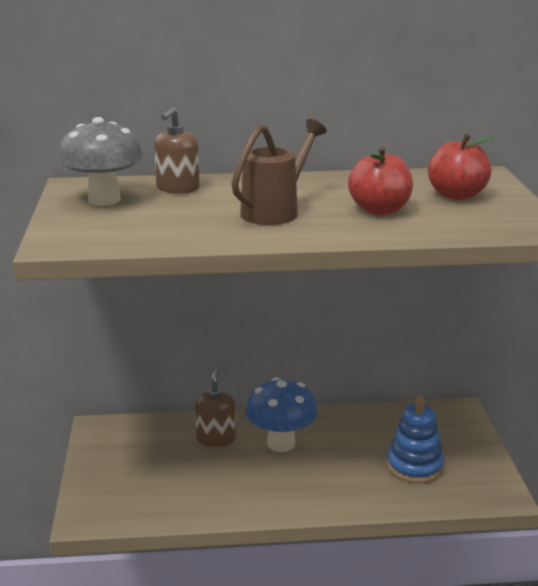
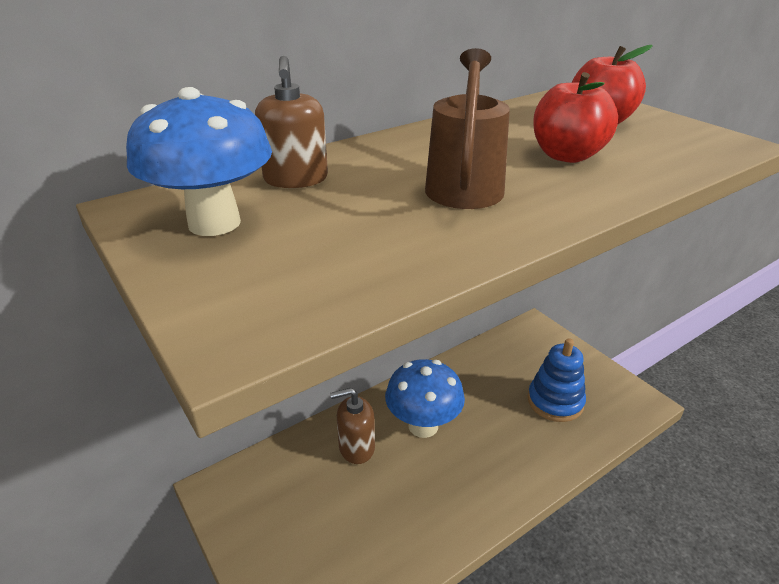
camera: 30 degrees left, 10 degrees up
(104, 200) = (214, 223): grey mushroom -> blue mushroom
(216, 439) = (356, 447): brown soap dispenser -> brown soap dispenser turned 75 degrees counterclockwise

